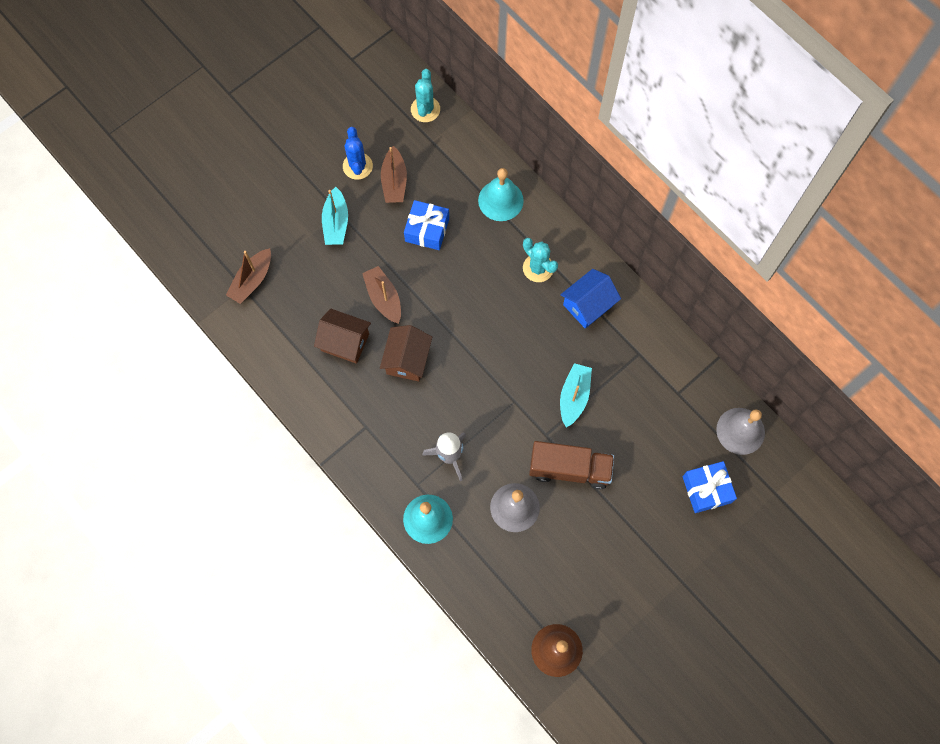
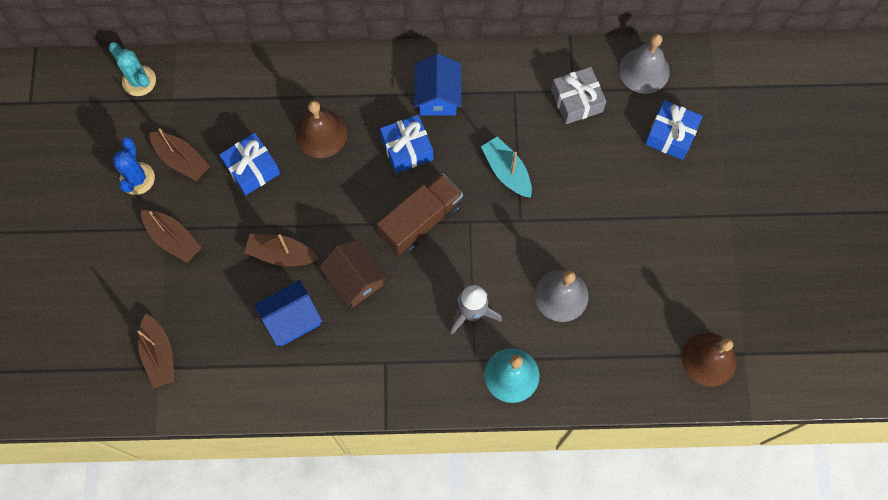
camera: 50 degrees left, 0 degrees up
(336, 223) = (173, 239): turquoise boat -> brown boat
(345, 342) = (292, 319): brown house -> blue house
(357, 166) = (137, 178): blue cactus -> blue cactus turned 60 degrees clockwise
(491, 252) = (321, 134): none -> brown bell
(500, 200) = (281, 88): turquoise bell -> none
(530, 316) = (407, 149): none -> blue gift
(538, 268) = (369, 108): turquoise cactus -> none
(569, 469) = (565, 225): brown truck -> brown truck (421, 220)
(672, 402) = (576, 101): none -> grey gift

